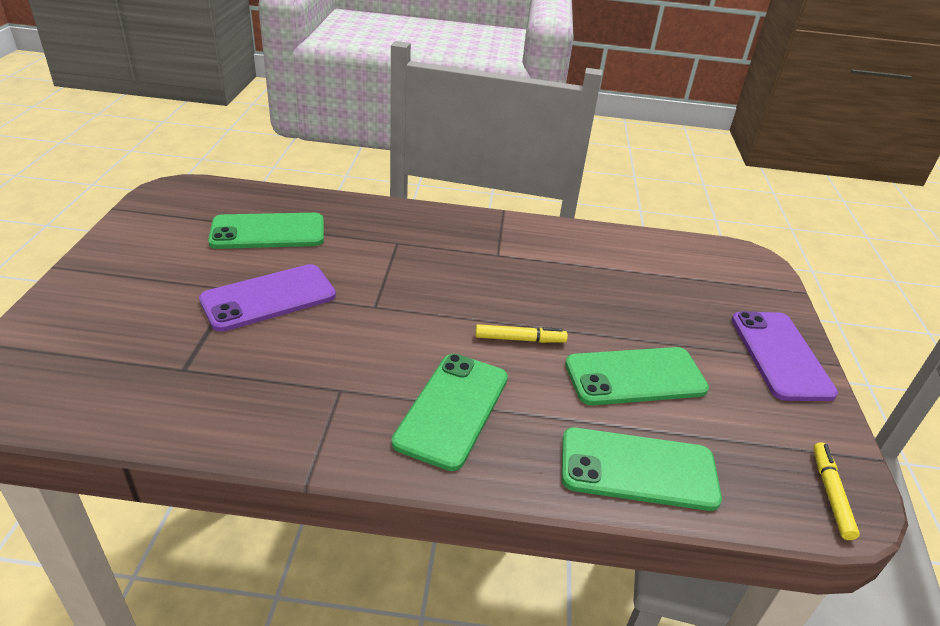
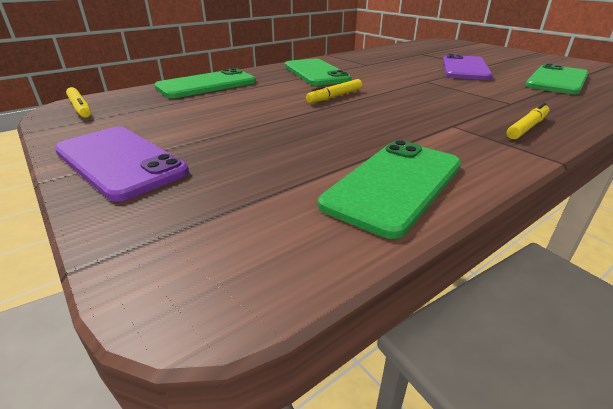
camera: 140 degrees right, 5 degrees down
(457, 227) = (527, 127): none -> yellow marker
(635, 376) = (243, 107): green phone -> green phone (394, 184)

